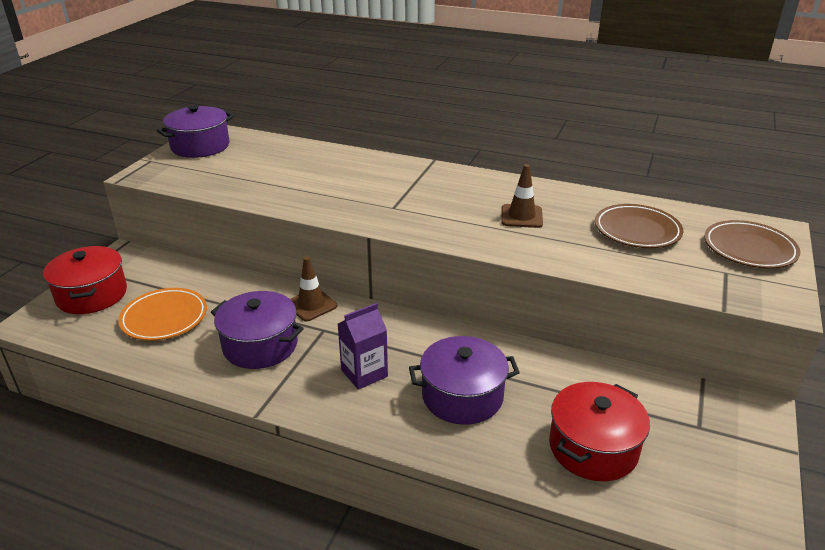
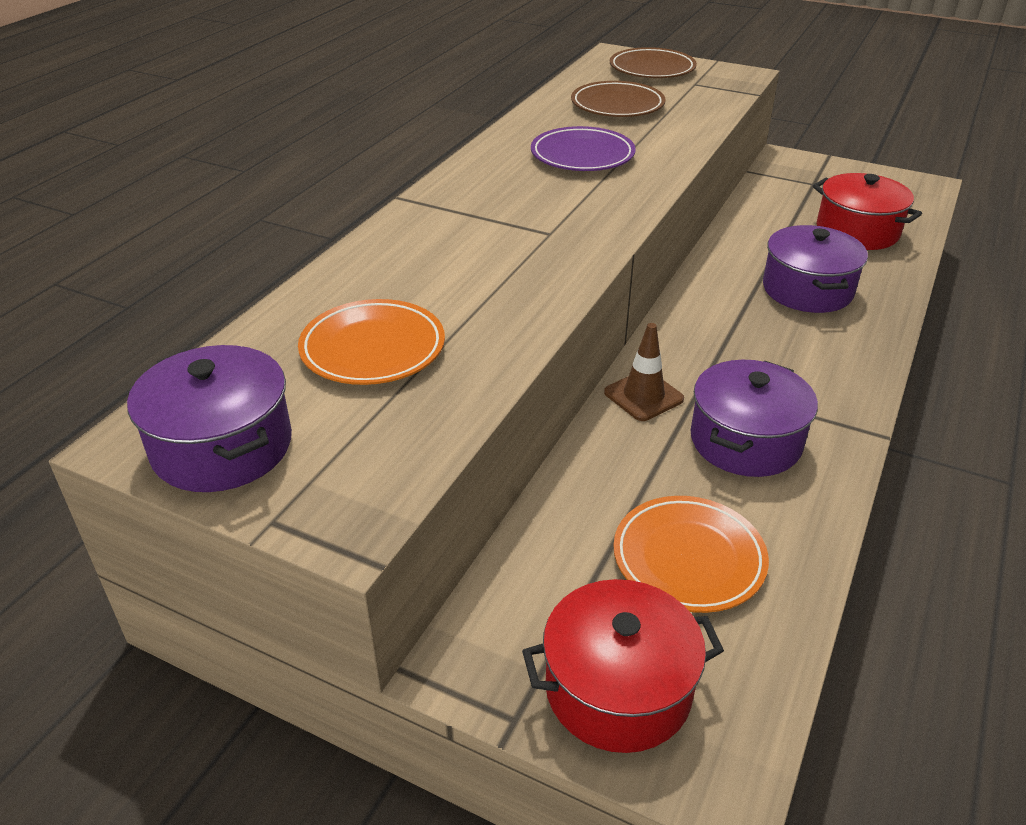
camera: 85 degrees left, 5 degrees up
(267, 167) = (373, 348): none -> orange plate
(364, 373) = (785, 352): purple carton -> none
(521, 216) = (582, 155): brown traffic cone -> purple plate

